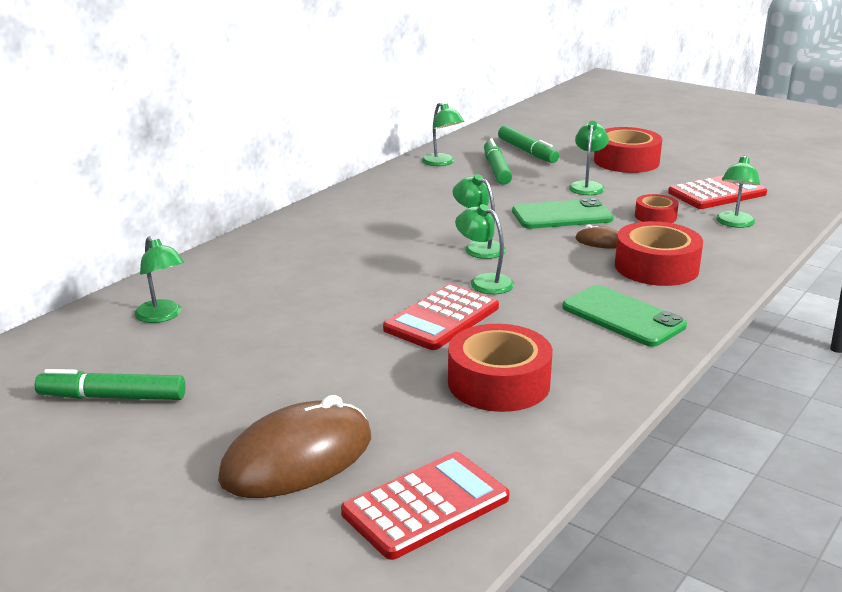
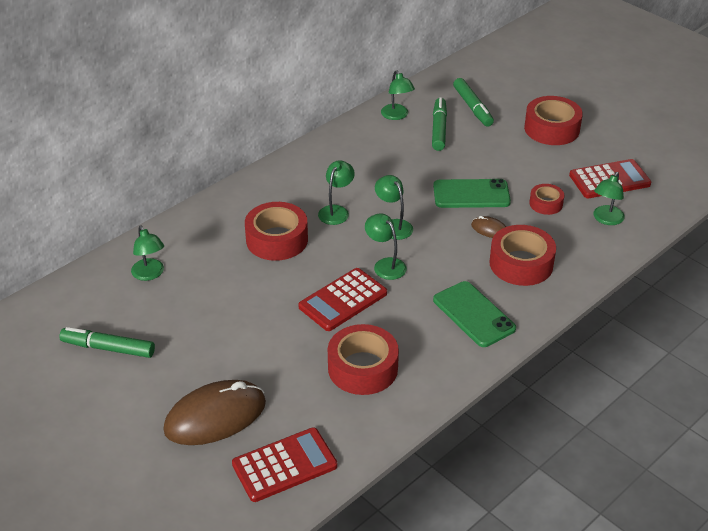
camera: 10 degrees right, 15 degrees up
(331, 271) = (277, 239): none -> red tape
(587, 186) = (506, 159): green lamp -> green lamp (336, 211)

